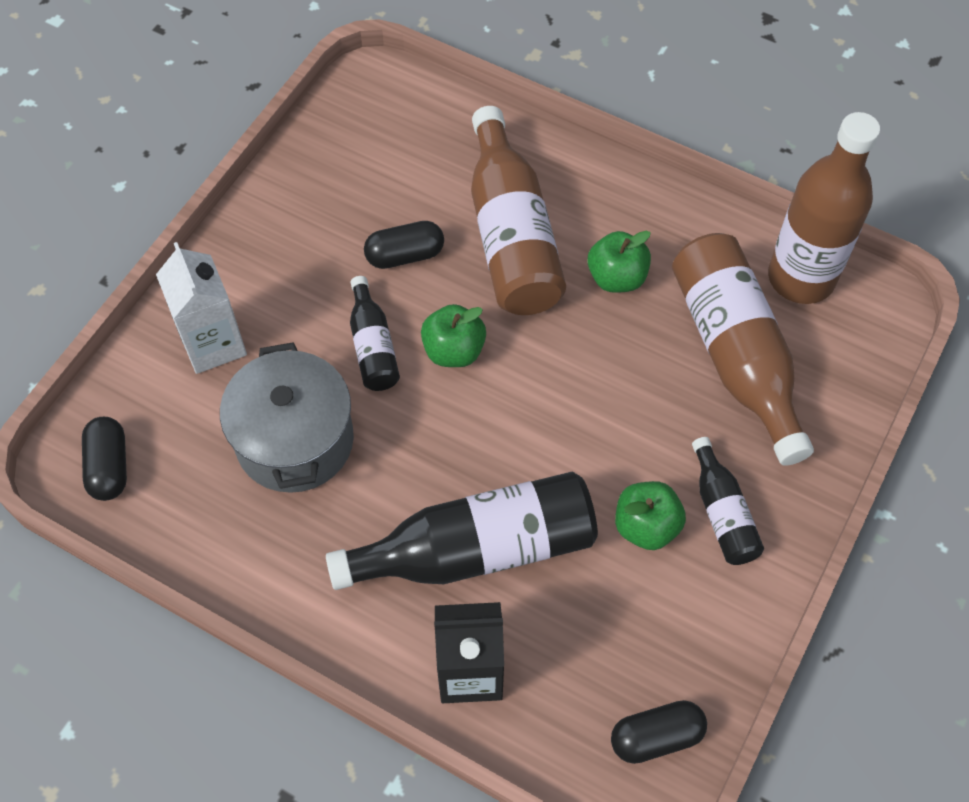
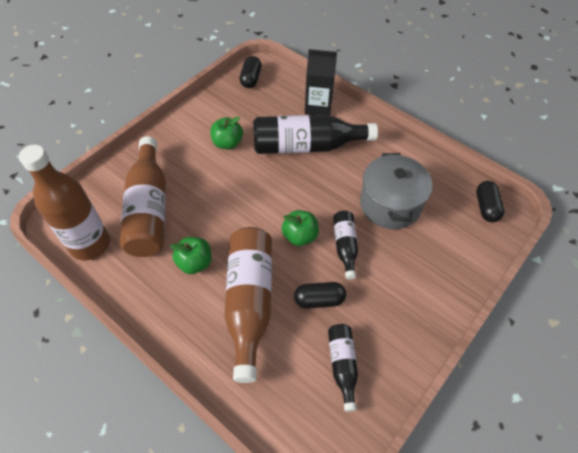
camera: 170 degrees left, 5 degrees down
(213, 343) = (437, 263): white carton -> none
(656, 737) = (251, 79): black capsule -> black capsule turned 75 degrees counterclockwise
(722, 513) = (191, 143): black bottle -> black bottle (342, 365)

